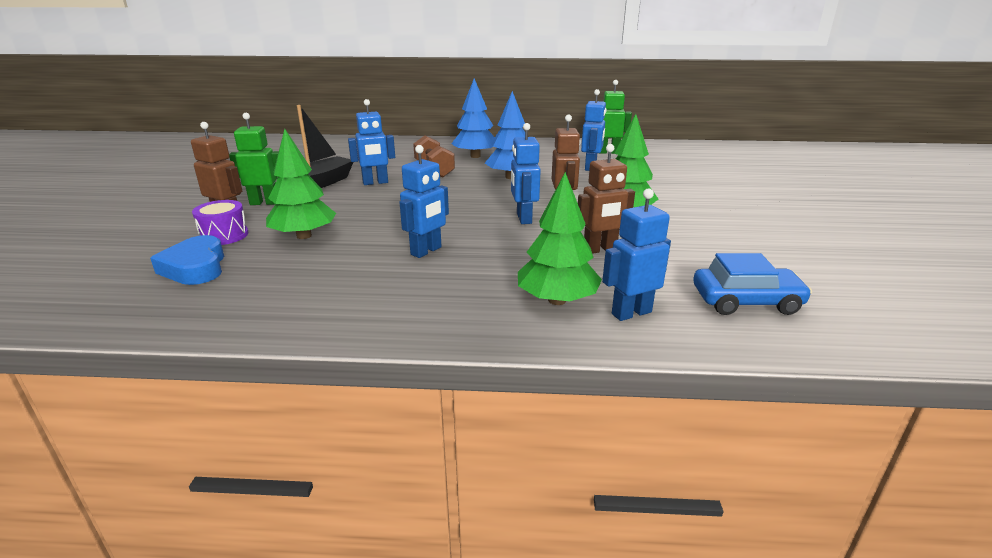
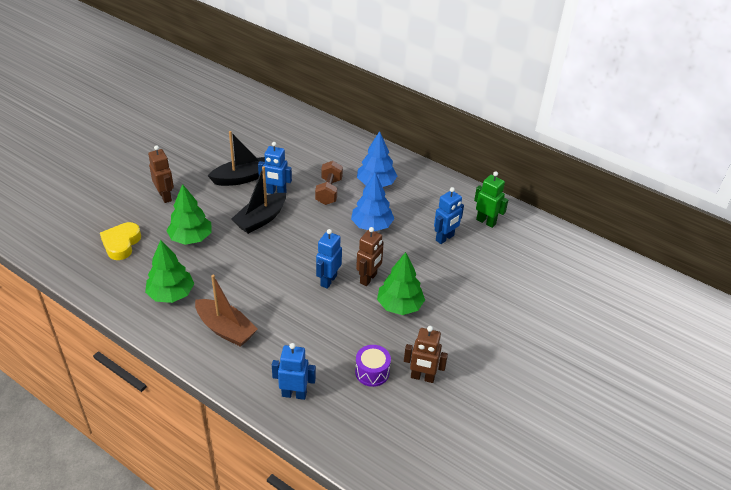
camera: 30 degrees right, 15 degrees up
(195, 267) = (121, 244): blue heart -> yellow heart
(224, 235) = (152, 217): purple drum -> purple drum (372, 372)
(264, 203) = (194, 189): green robot -> none
(381, 202) = (261, 219): none -> black boat
(426, 251) = (242, 286): blue robot -> none
(454, 290) = (226, 329): none -> brown boat
(557, 300) = (268, 364): green tree -> green tree (171, 294)
(600, 250) = (339, 335): brown robot -> brown robot (422, 377)
(746, 301) = (365, 420): blue car -> none

